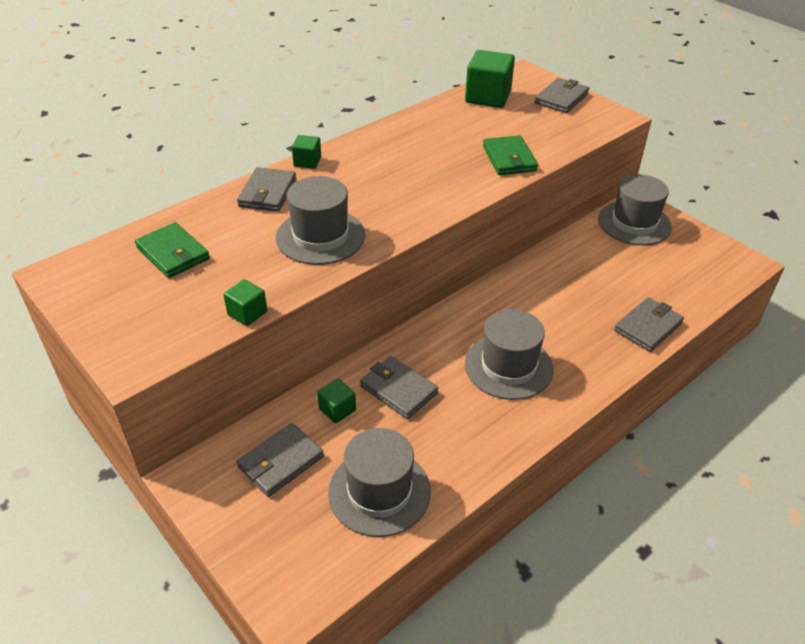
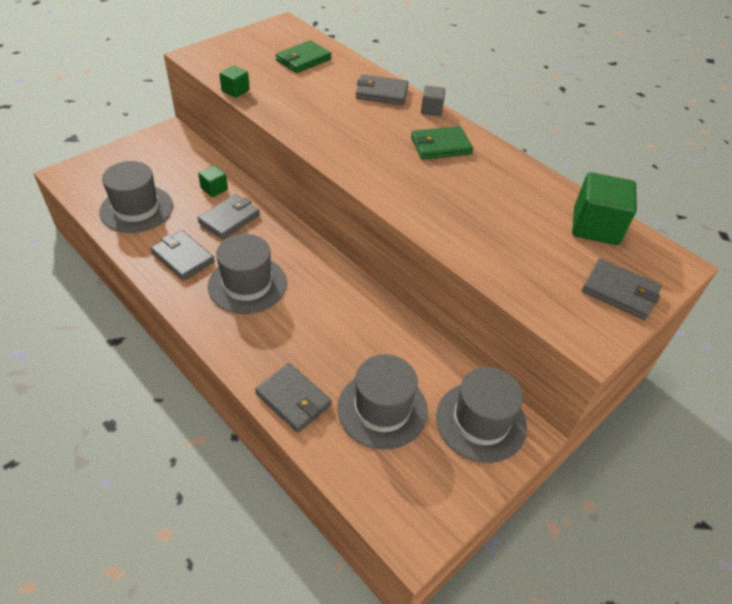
camera: 85 degrees right, 5 degrees up
(280, 462) = (173, 166): grey wallet -> grey wallet (183, 257)
(307, 162) = (431, 110): green cube -> grey cube
(320, 236) = (323, 118): grey hat -> grey hat (382, 409)
(509, 159) = (463, 232): green wallet -> green wallet (440, 146)

